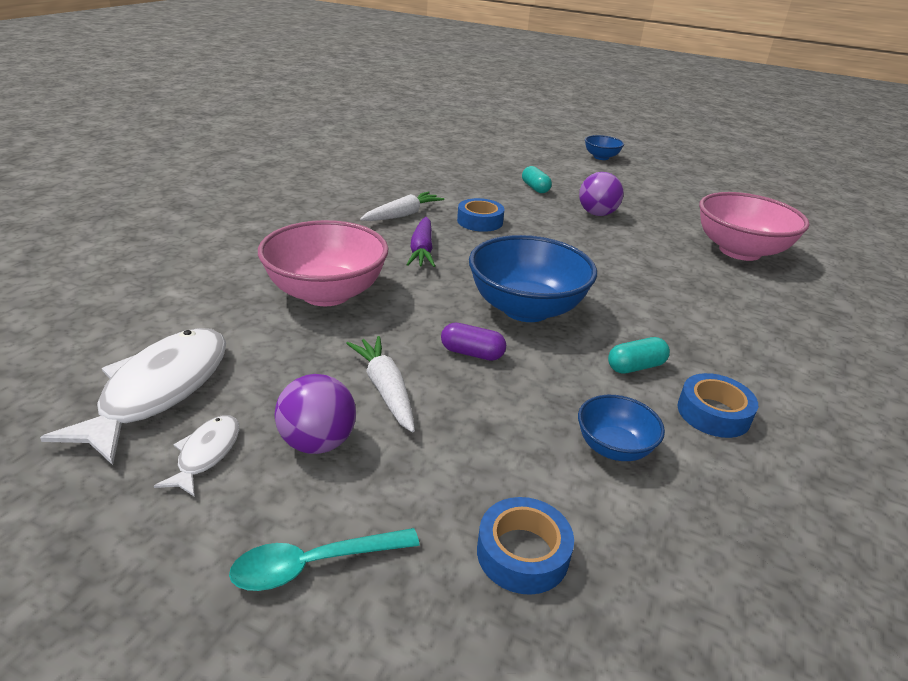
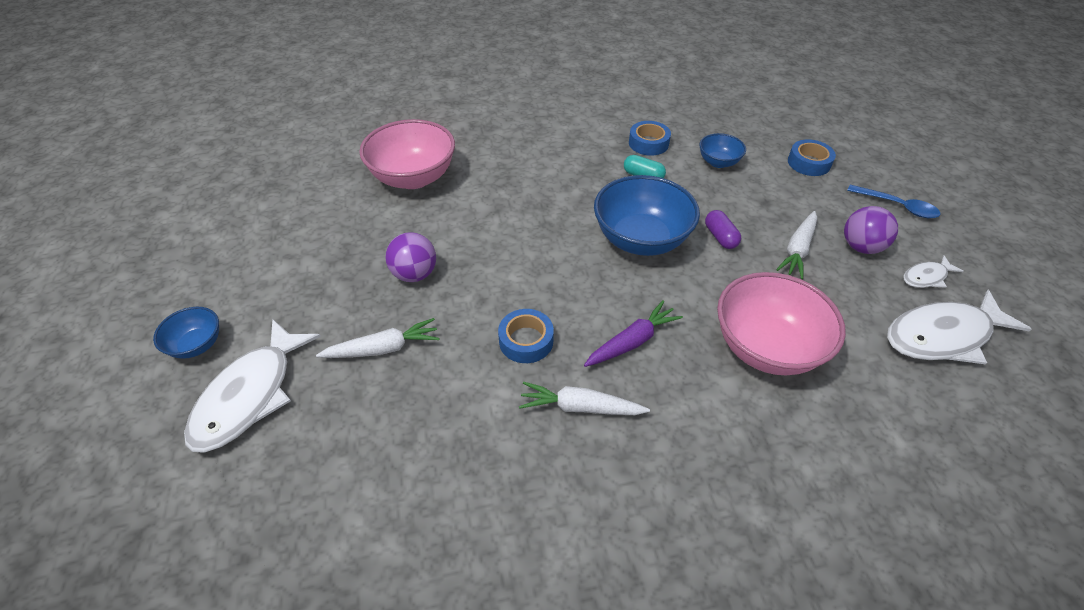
camera: 125 degrees left, 15 degrees up
(314, 564) = (897, 206): turquoise spoon -> blue spoon
(535, 188) = (383, 348): turquoise capsule -> white carrot
(544, 158) = (250, 395): none -> white fish

